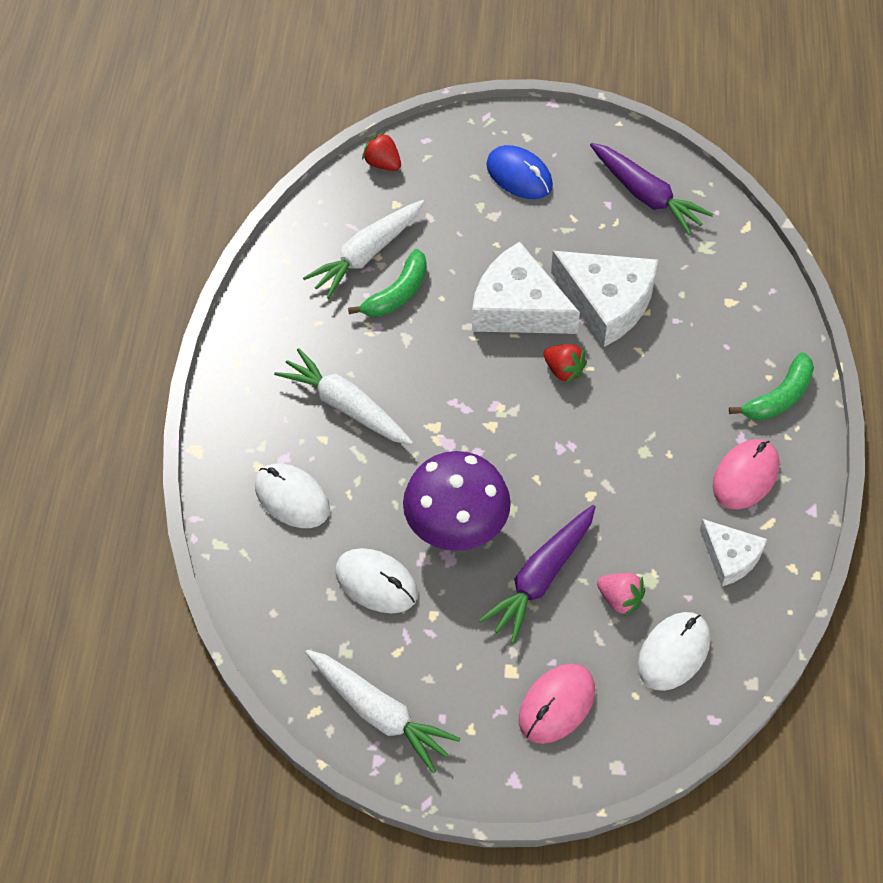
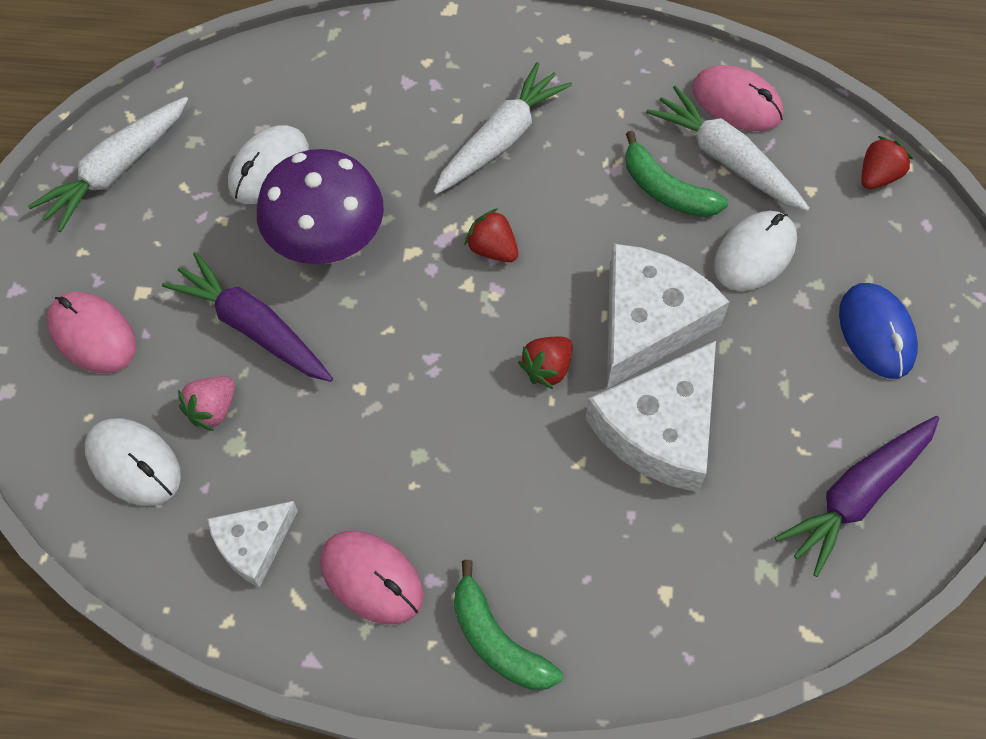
camera: 90 degrees right, 5 degrees up
(292, 498) = (383, 92): white mouse -> white mouse (754, 253)
(310, 245) = (737, 102): none -> pink mouse
(457, 409) = (492, 249): none -> red strawberry
(519, 175) = (876, 332): blue mouse -> blue mouse turned 60 degrees counterclockwise

